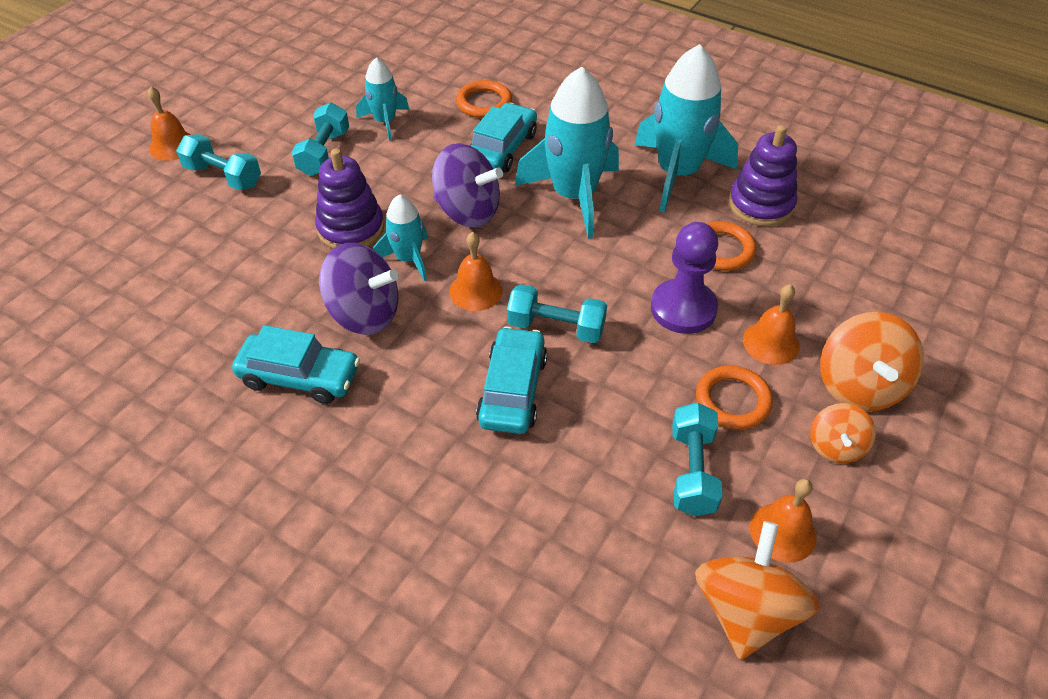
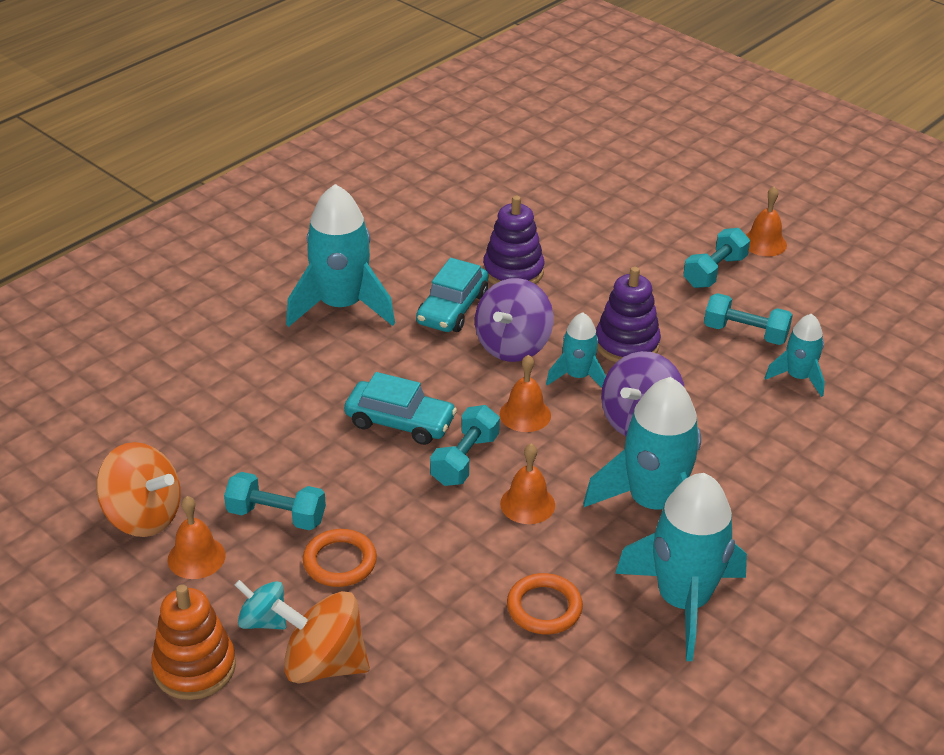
camera: 100 degrees right, 10 degrees down
(302, 493) = (341, 306): none -> turquoise rocket
(484, 103) = (833, 456): orange ring -> none
(502, 148) = (743, 460): turquoise car -> none
(683, 308) = (465, 554): purple pawn -> none
(761, 205) = (614, 665): purple stacking toy -> purple stacking toy (513, 271)
(771, 343) = (400, 611): orange bell -> orange bell (527, 504)
(836, 446) = (262, 621): orange spinning top -> turquoise spinning top
(920, 489) = (194, 667): none -> orange stacking toy

